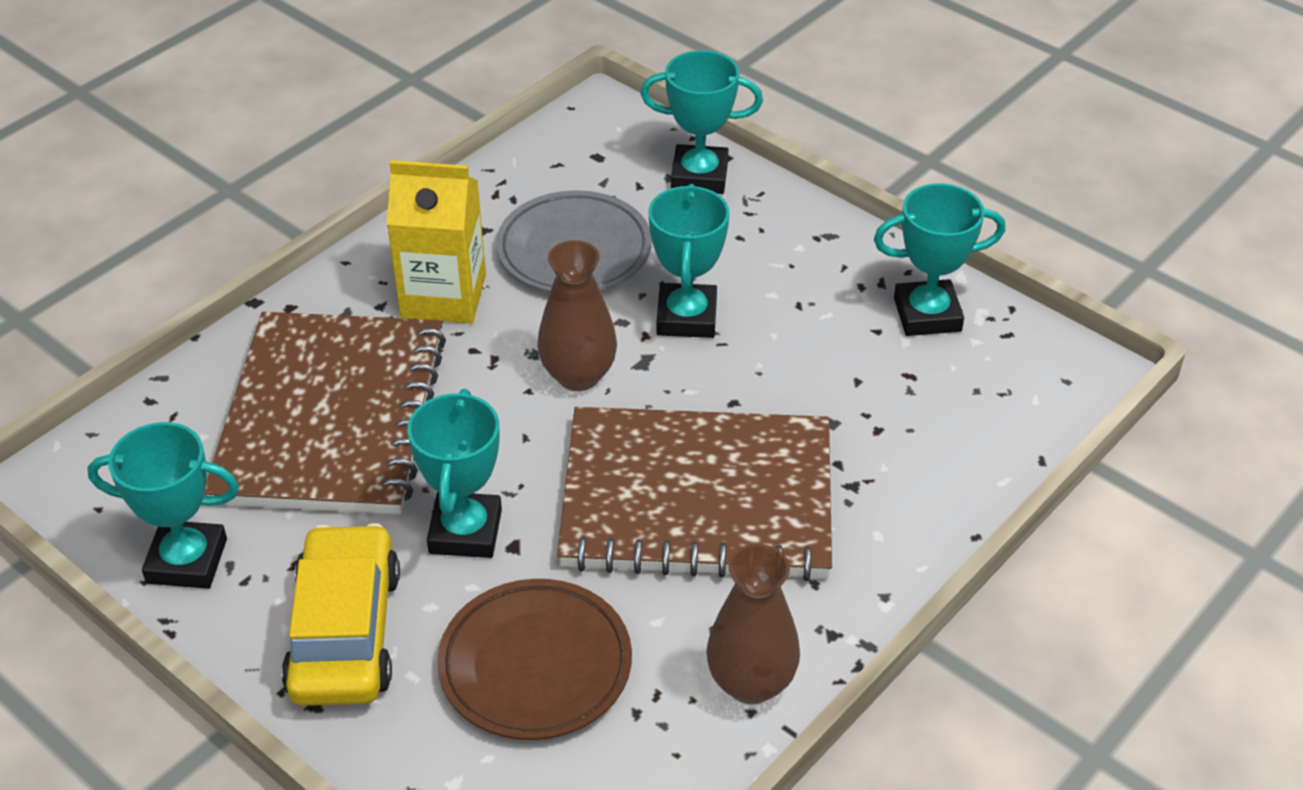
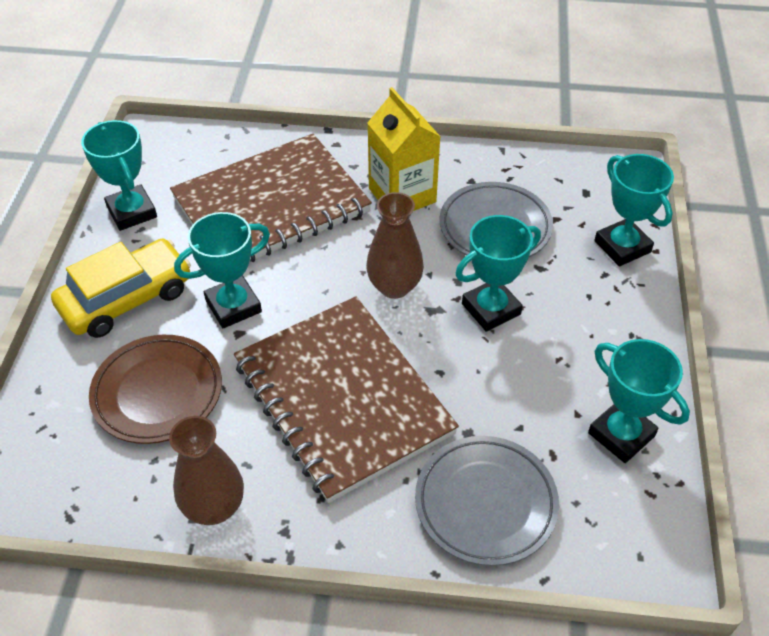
camera: 55 degrees right, 5 degrees up
(925, 455) = (485, 503): none -> grey plate

